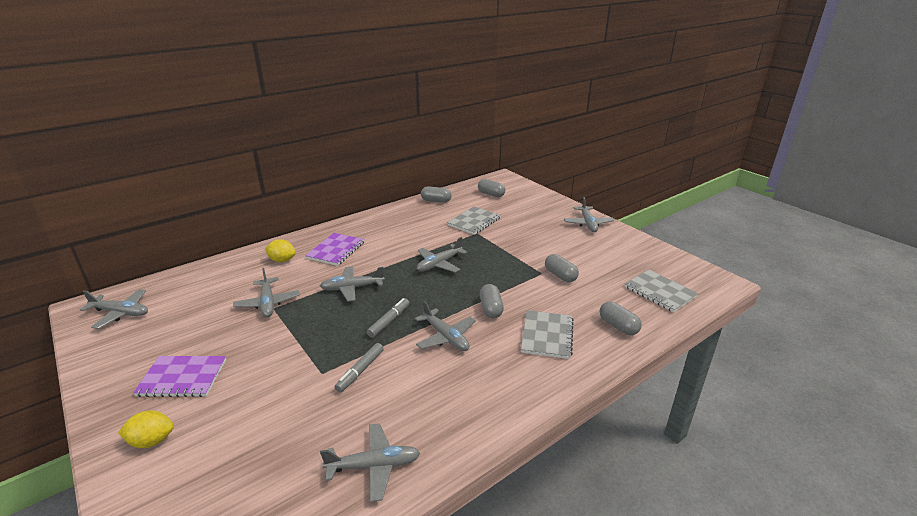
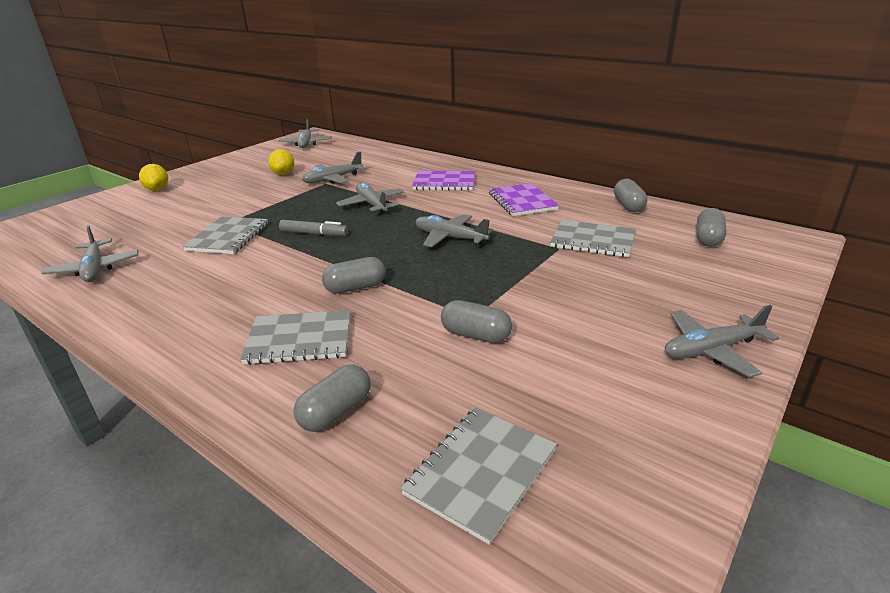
camera: 75 degrees right, 0 degrees up
(182, 378) = (226, 179): purple notebook -> purple notebook (522, 201)
(282, 260) = (409, 167): yellow lemon -> yellow lemon (283, 174)
(360, 371) = (228, 237): grey marker -> grey notebook
(446, 337) = (288, 268): grey plane -> none
(560, 275) = (475, 335): grey capsule -> grey capsule turned 75 degrees clockwise

